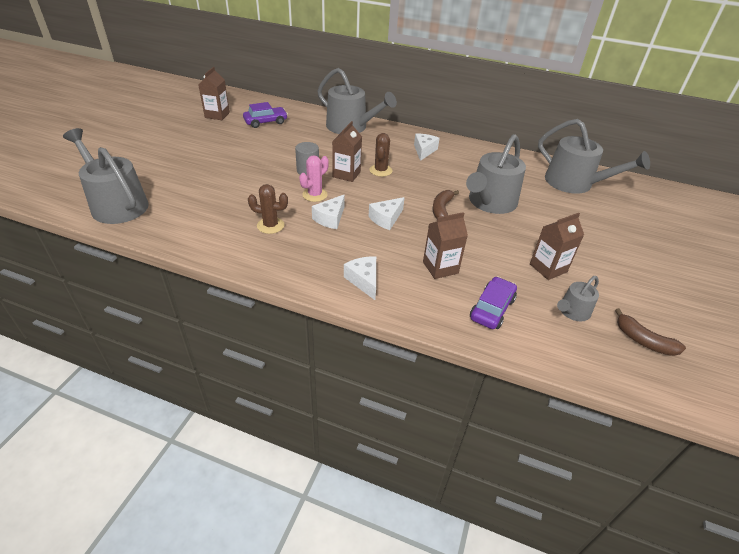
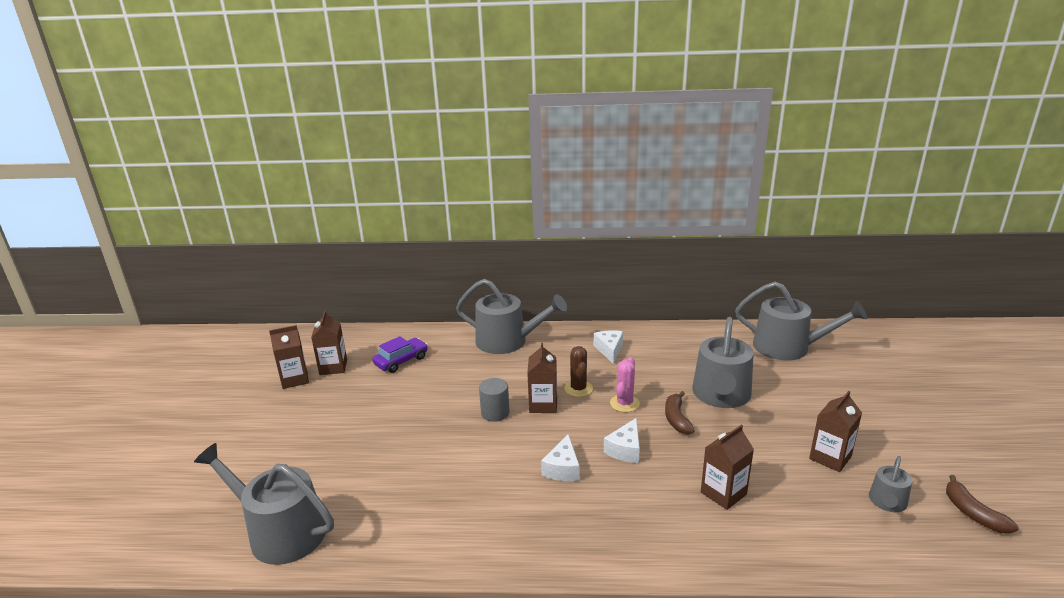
camera: 15 degrees left, 15 degrees down
(187, 116) = (295, 379): none -> brown carton
(270, 225) = (499, 500): brown cactus -> none
(315, 195) = (524, 442): pink cactus -> pink cactus (624, 403)
(364, 281) = (653, 538): white cheese -> none
(492, 309) = (809, 527): purple car -> none
(643, 341) = (973, 513): brown banana -> brown banana turned 45 degrees clockwise

